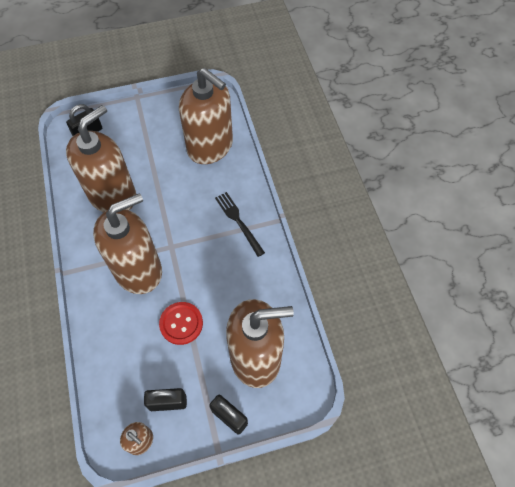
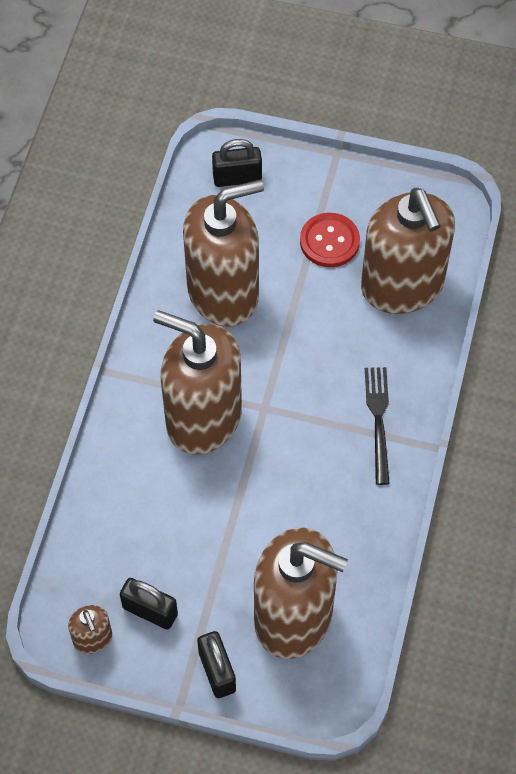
camera: 30 degrees right, 0 degrees up
(138, 270) = (203, 418): brown soap dispenser -> brown soap dispenser turned 150 degrees counterclockwise
(181, 323) = (221, 520): red button -> red button (329, 241)

